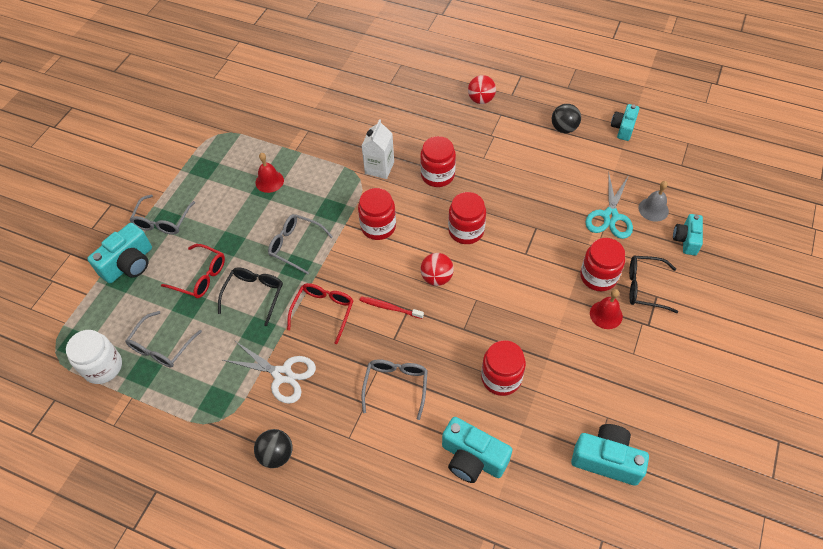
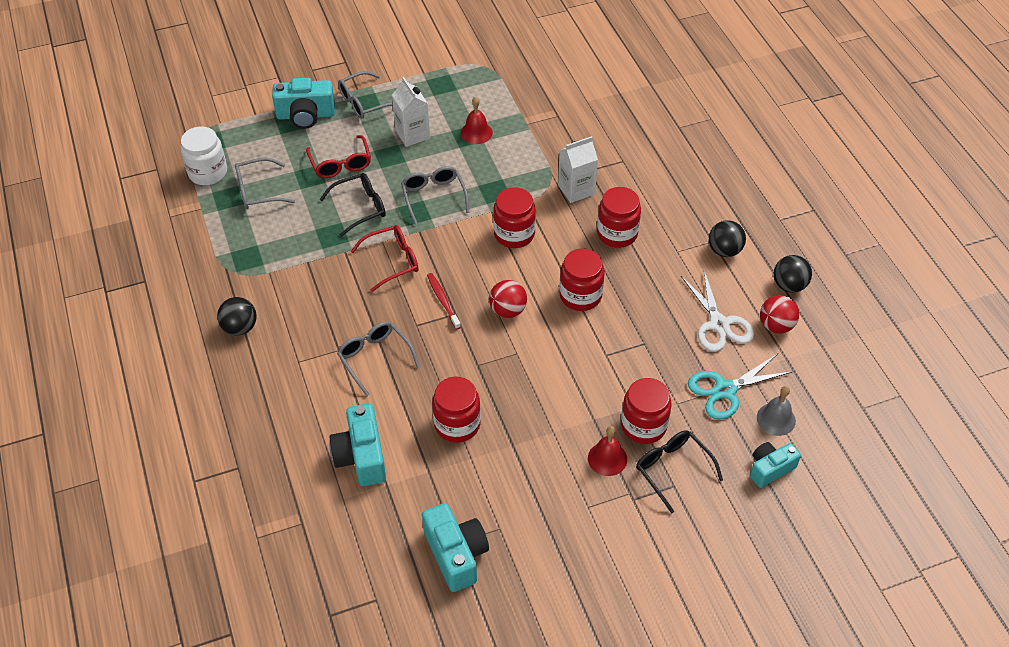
camera: 45 degrees right, 5 degrees down
(227, 216) = (412, 134): none -> white carton
(282, 375) = (309, 279): white scissors -> white scissors (719, 324)
(396, 386) = (374, 358): grey glasses -> grey glasses turned 90 degrees counterclockwise
(481, 99) = (743, 202): red ball -> red ball (776, 325)
(507, 136) = (724, 250): none -> black ball
(623, 128) = (850, 330): turquoise camera -> none

